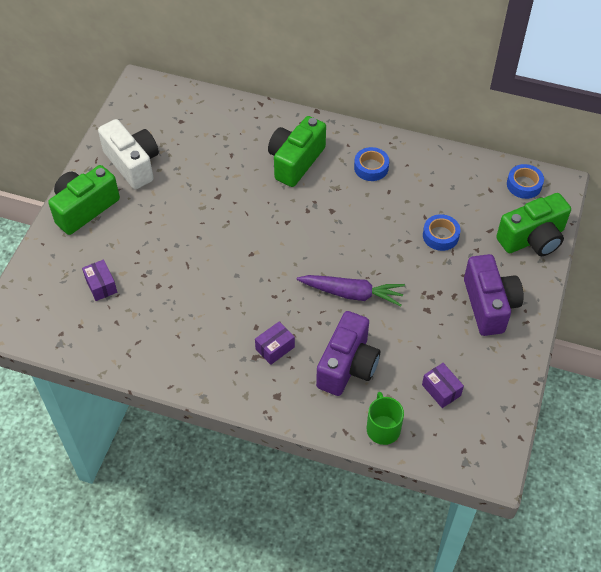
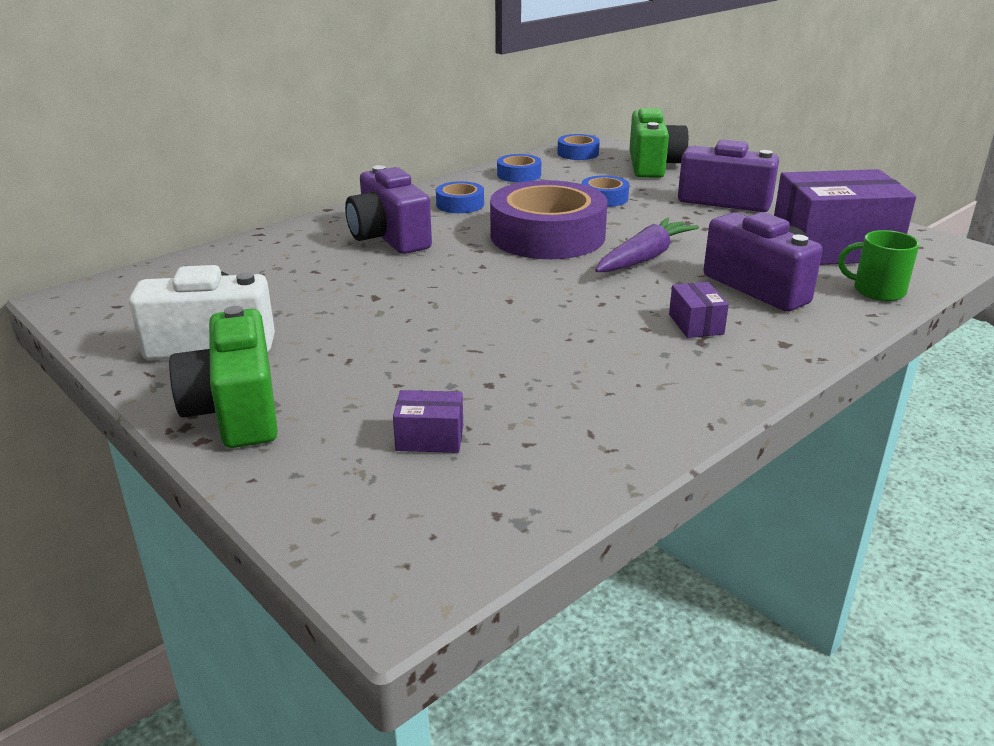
camera: 60 degrees left, 25 degrees down
(295, 161) = (389, 237): green camera -> purple camera
(352, 233) = (547, 236): none -> purple tape
(441, 390) = (833, 248): purple box -> purple box, size x2.36
(449, 172) = (519, 175): none -> blue tape

